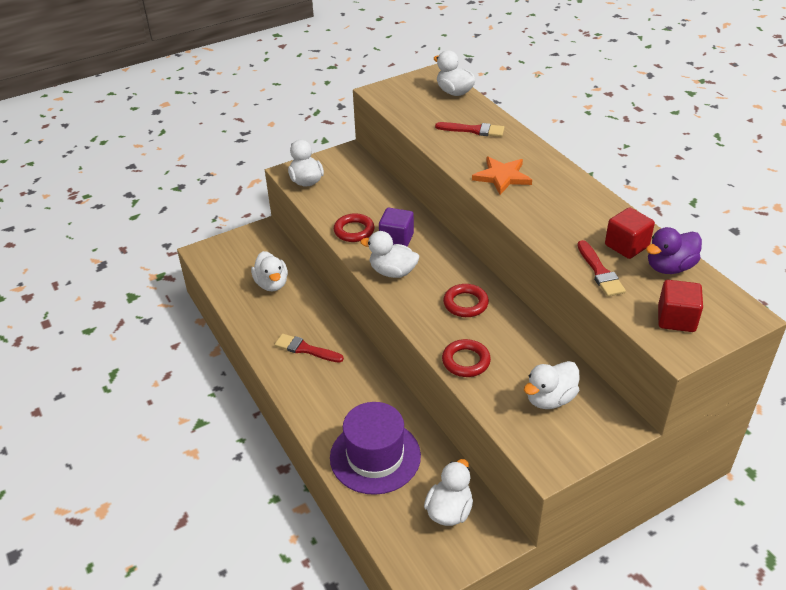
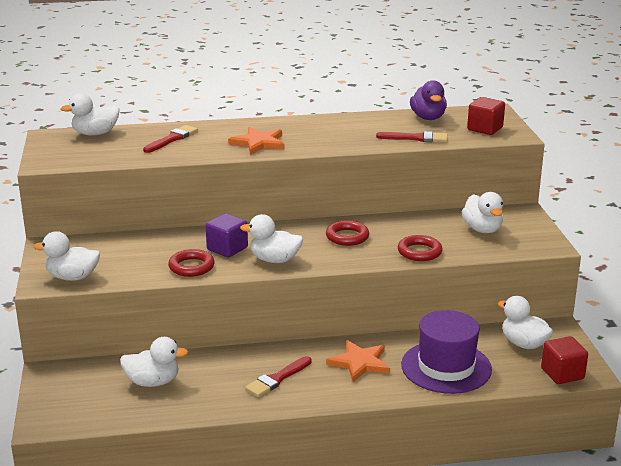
camera: 70 degrees left, 15 degrees down
(353, 393) = (360, 363): none -> orange star
(392, 272) = (274, 260): white duck -> white duck turned 60 degrees clockwise
(626, 246) = (392, 124): red cube -> red cube (562, 374)

